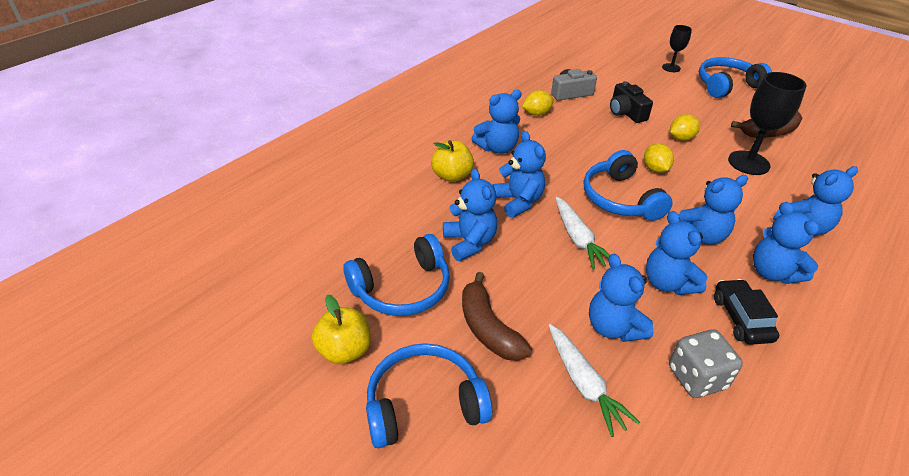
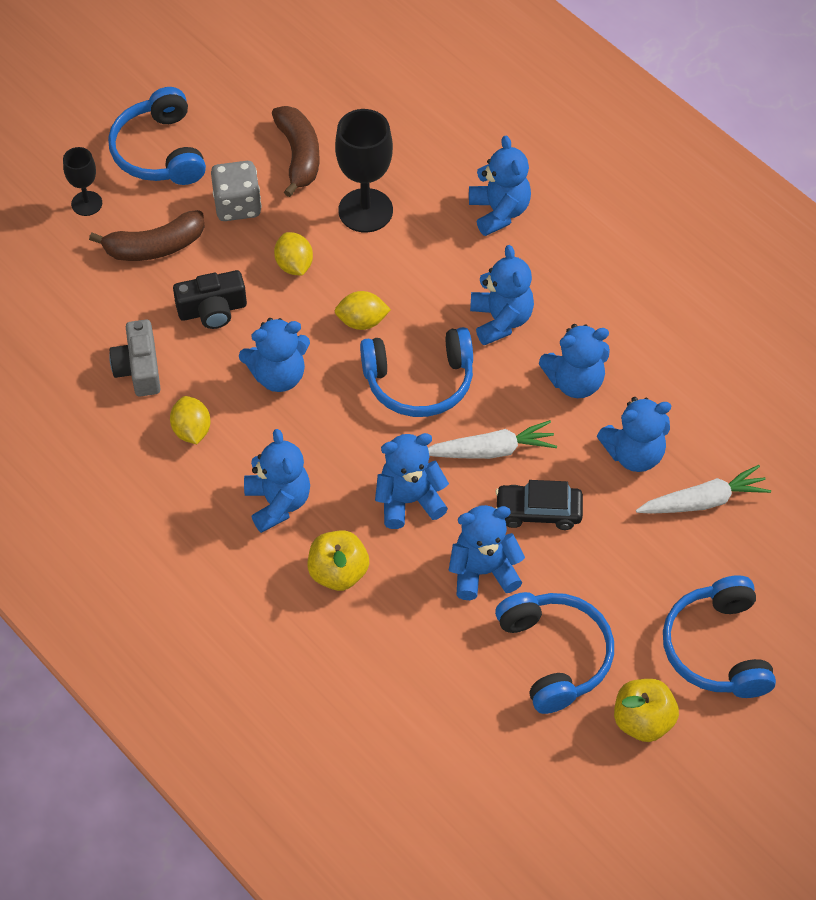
camera: 80 degrees left, 15 degrees up
(488, 328) = (624, 574): brown banana -> brown banana (155, 247)
(696, 377) = (703, 402): grey dice -> grey dice (237, 205)
(741, 318) = (632, 333): black car -> black car (538, 512)
(772, 272) = (569, 276): blue teddy bear -> blue teddy bear (278, 375)

